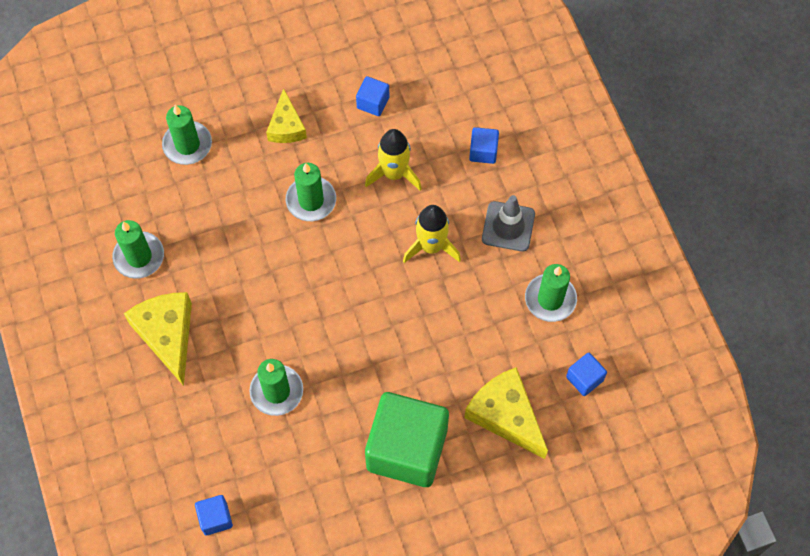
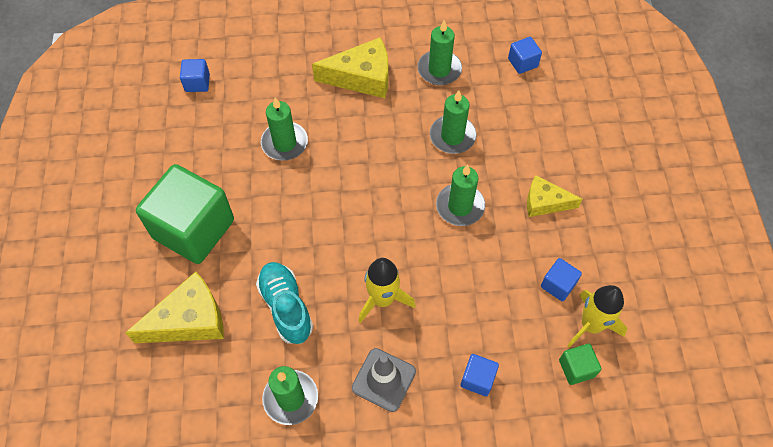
camera: 105 degrees right, 5 degrees down
(187, 145) = (541, 121): green candle -> green candle (452, 136)
(394, 173) = (471, 285): yellow rocket -> yellow rocket (591, 325)
(449, 77) = (576, 368): none -> green cube
(465, 330) = (286, 307): none -> turquoise shoe
(584, 378) = (196, 406): blue cube -> blue cube (522, 63)

